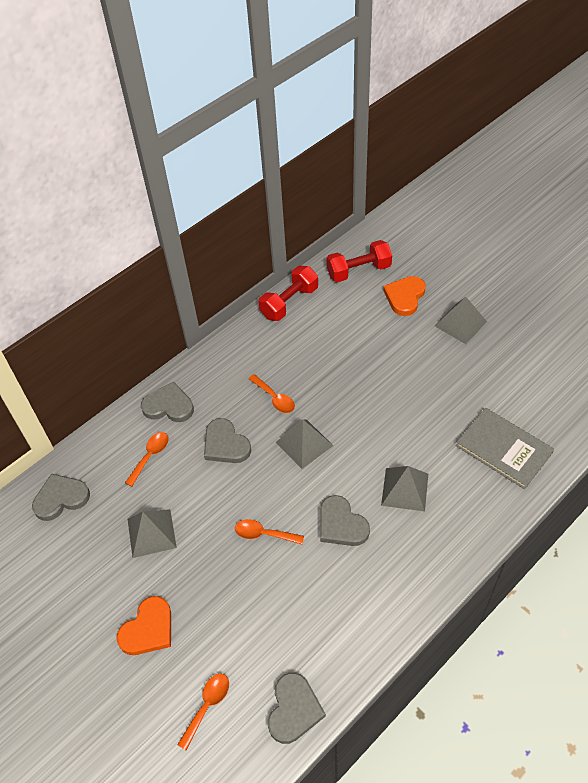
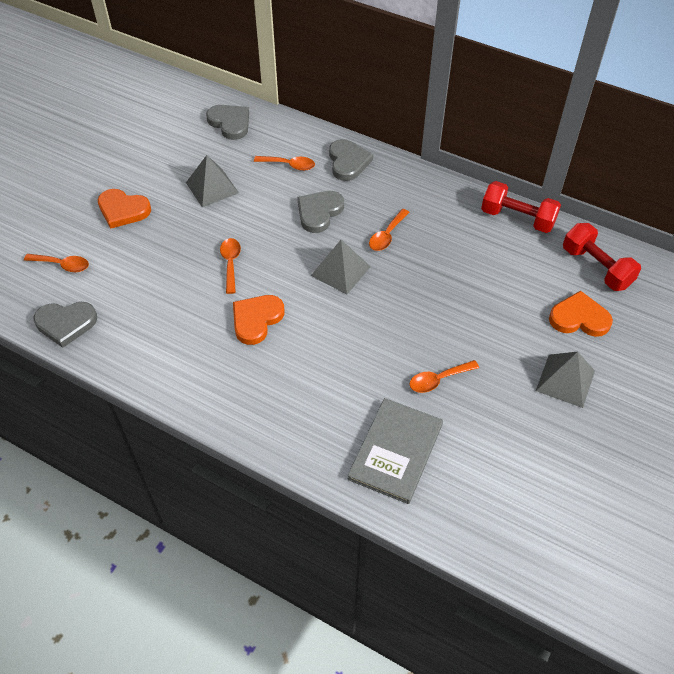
camera: 70 degrees right, 0 degrees up
(341, 524) = (256, 320): grey heart -> orange heart
(404, 489) = (313, 365): grey pyramid -> none
(441, 402) = (438, 380): none -> orange spoon

